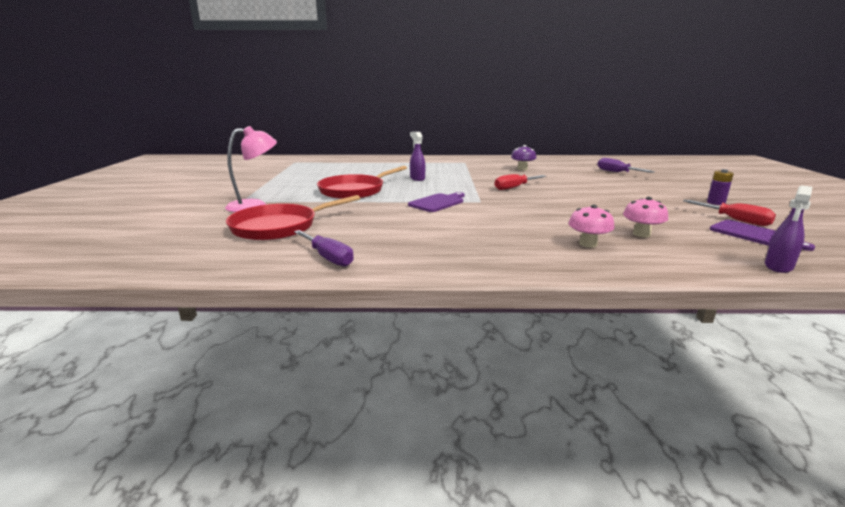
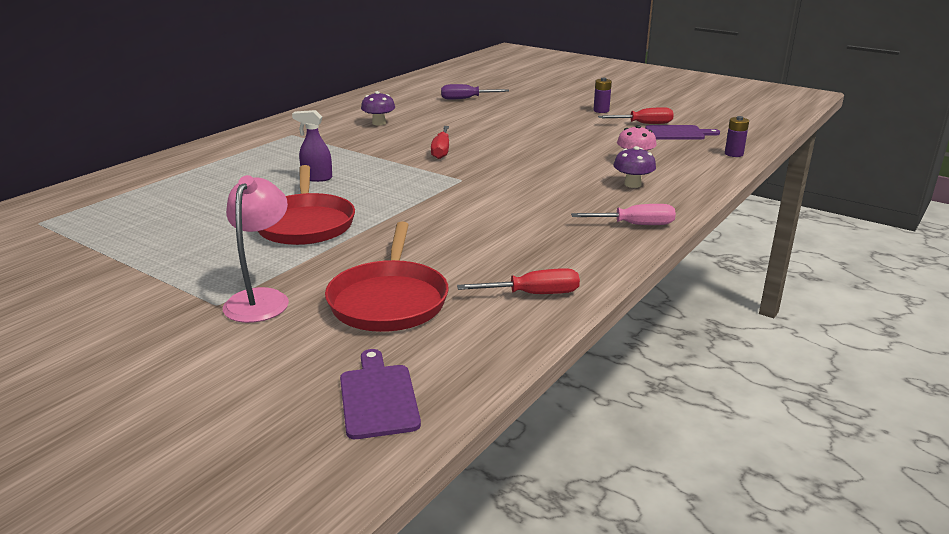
camera: 55 degrees left, 5 degrees up
(328, 258) = (533, 294): purple screwdriver -> red screwdriver
(438, 202) = (434, 198): purple cutting board -> purple cutting board (378, 397)
(505, 262) = (635, 225): none -> pink screwdriver
(588, 244) = (632, 184): pink mushroom -> purple mushroom
(778, 267) = (734, 154): purple spray bottle -> purple battery

